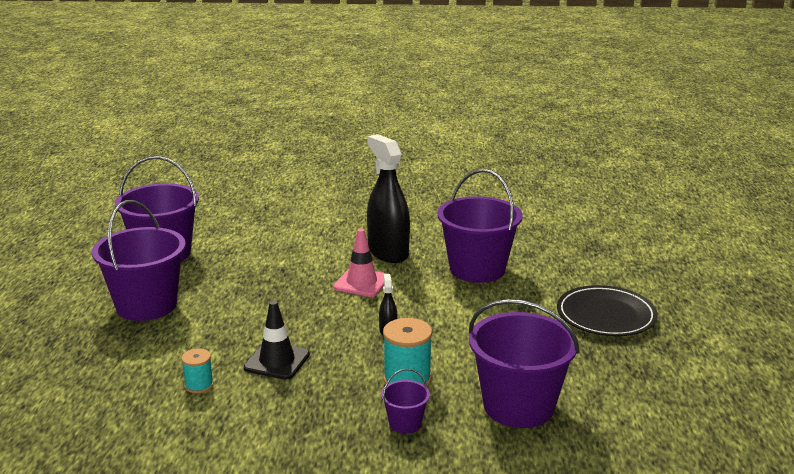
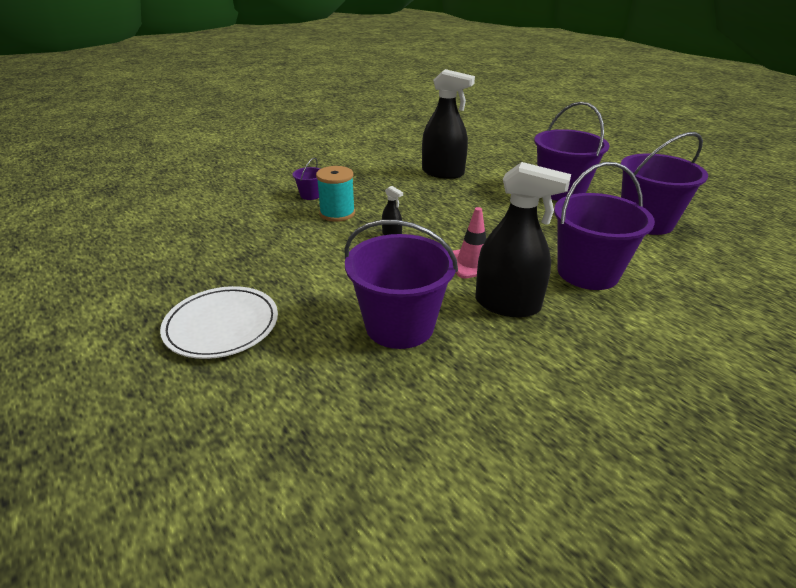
camera: 140 degrees right, 10 degrees up
(199, 385) = (443, 173): turquoise spool -> black spray bottle
(277, 361) = (427, 195): black traffic cone -> none
(518, 406) = (250, 225): purple bucket -> purple bucket (587, 272)
(606, 315) = (222, 325): black plate -> white plate

